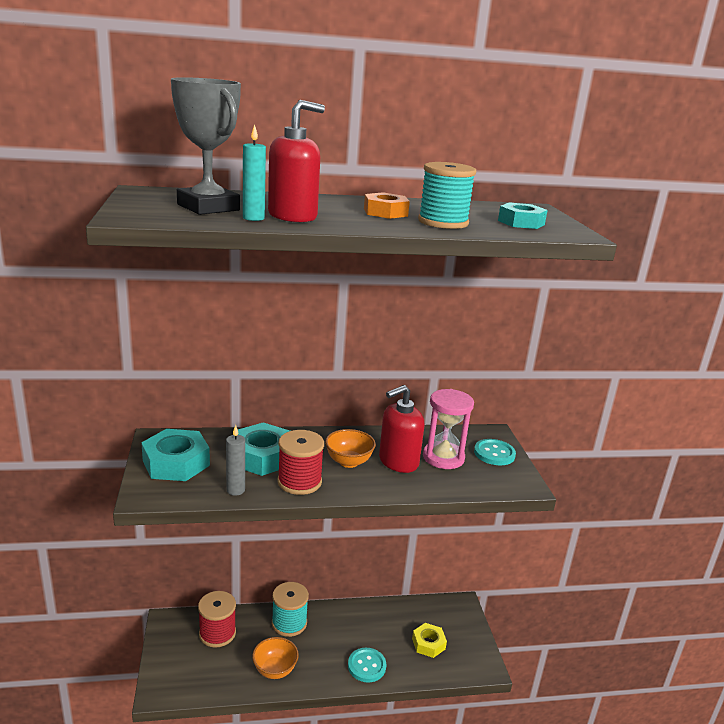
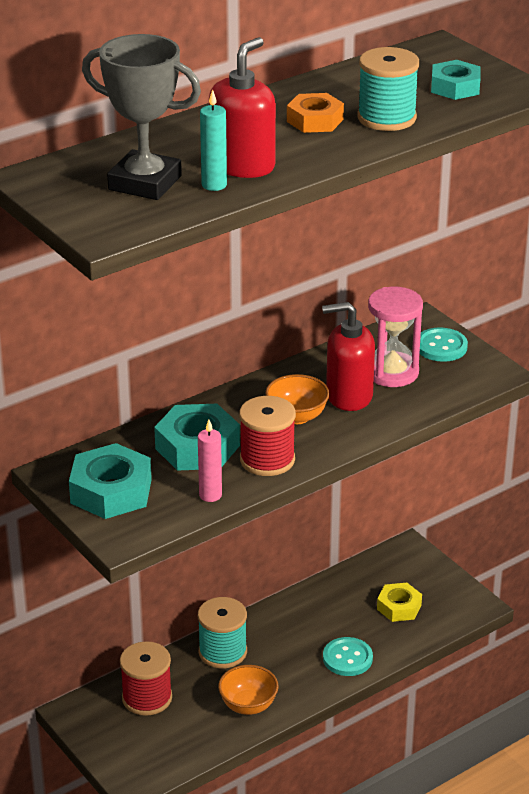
camera: 25 degrees left, 10 degrees up
(235, 490) = (210, 495): grey candle -> pink candle
(398, 462) = (348, 396): red soap dispenser -> red soap dispenser turned 60 degrees clockwise

